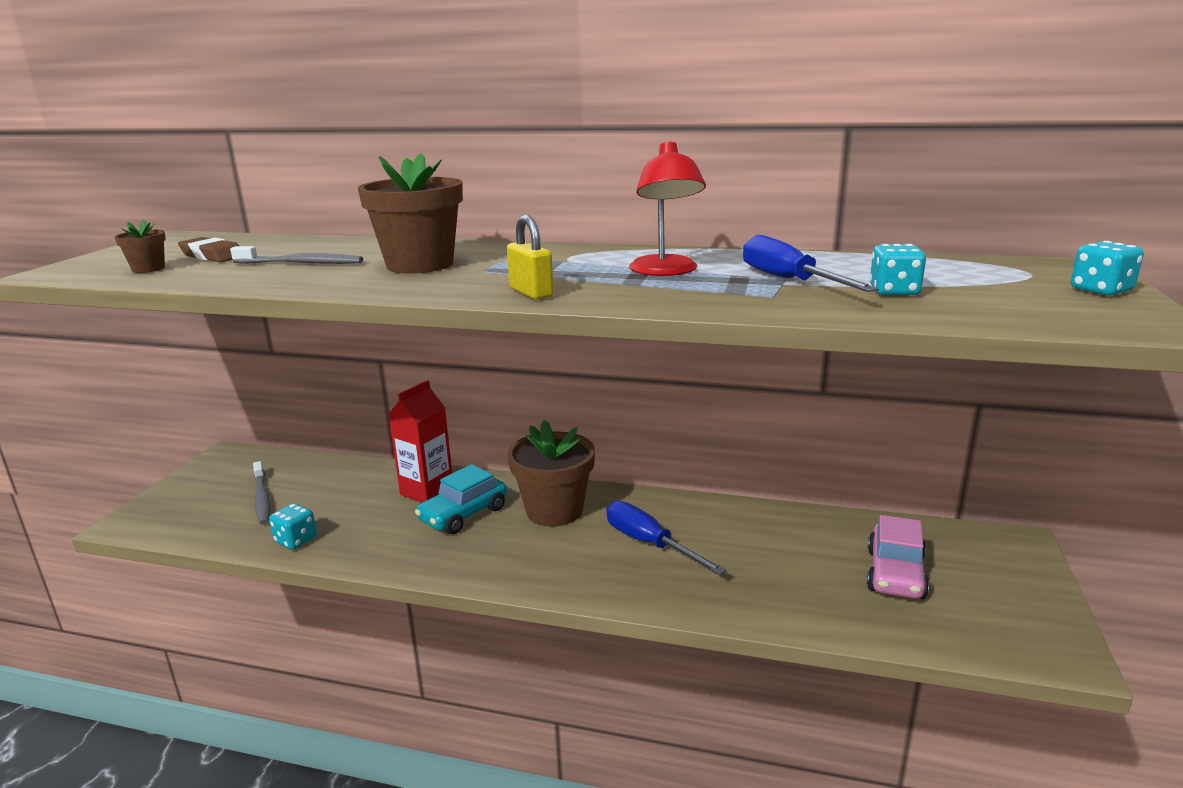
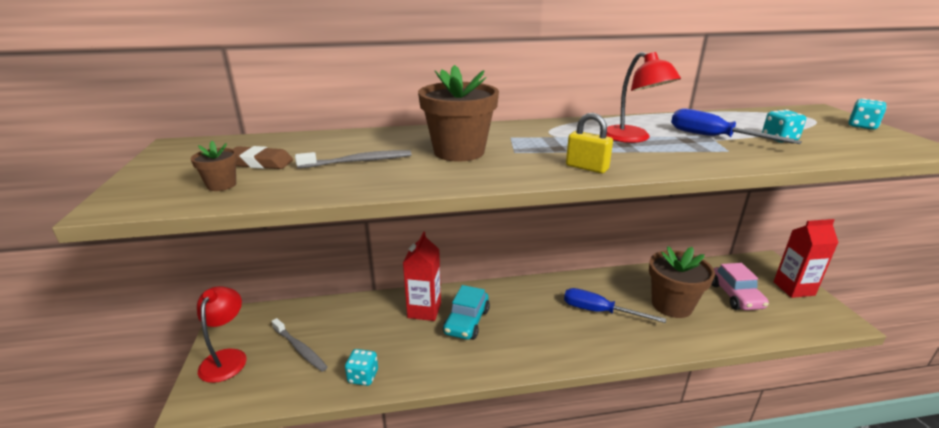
camera: 25 degrees left, 5 degrees up
(189, 490) = (227, 358): none -> red lamp
(554, 511) = (522, 303): brown flower pot -> brown flower pot (672, 305)
(1021, 589) = (793, 288): none -> red carton

